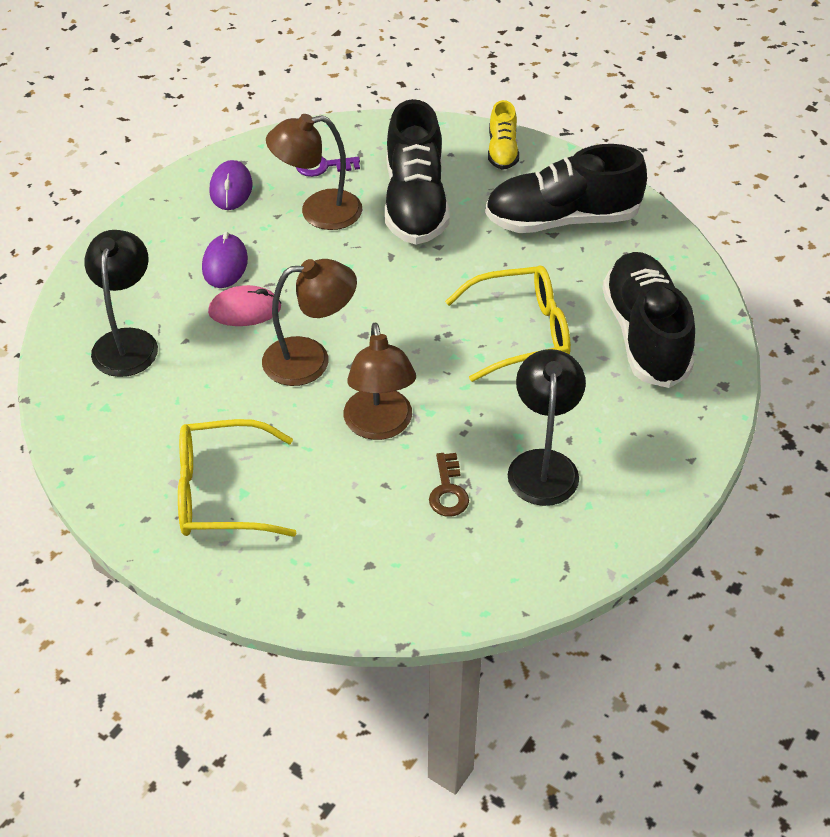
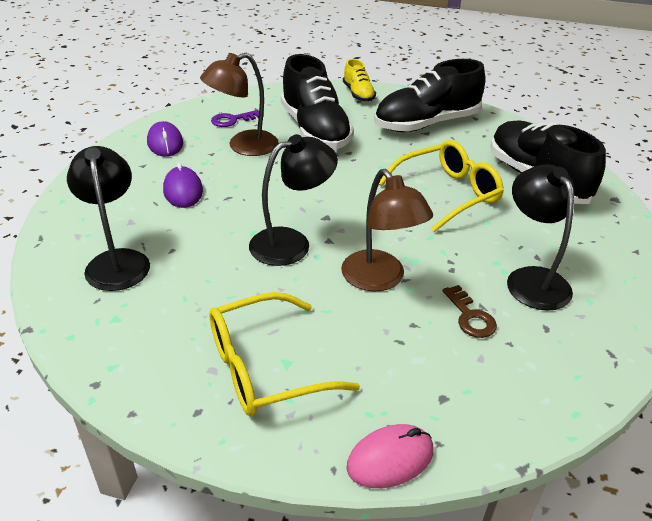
camera: 20 degrees left, 10 degrees down
(245, 310) = (215, 218): pink mouse -> pink mouse (390, 459)
(310, 360) = (291, 243): brown lamp -> black lamp

